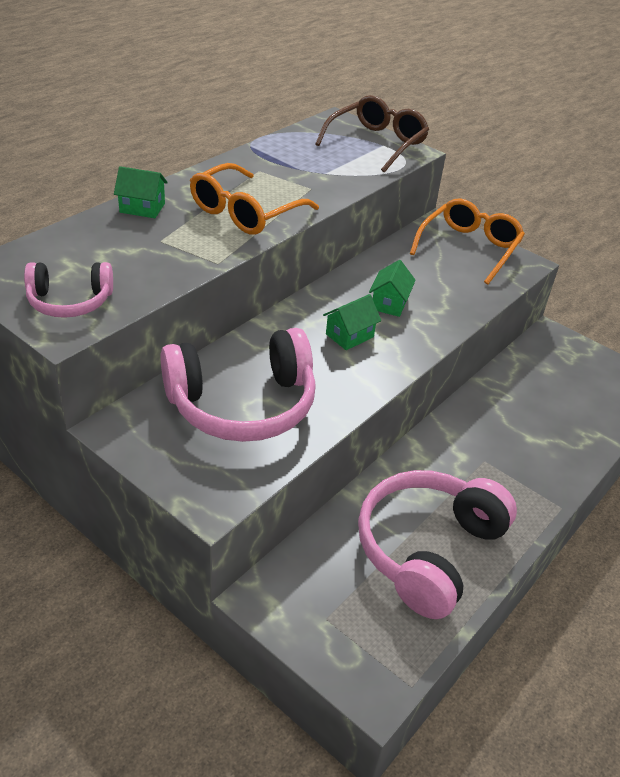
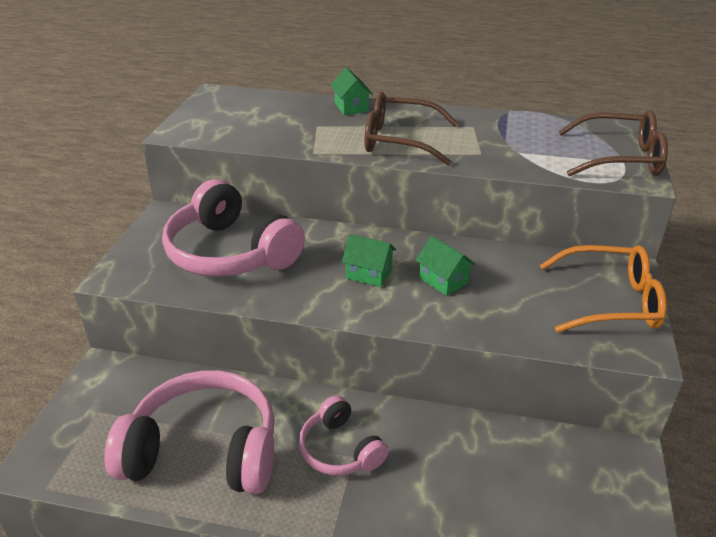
camera: 65 degrees right, 5 degrees down
(70, 302) = (210, 124): pink headphones -> pink headphones (340, 449)
(245, 212) = (400, 141): orange glasses -> brown glasses
(389, 303) = (443, 280): green house -> green house turned 60 degrees clockwise

